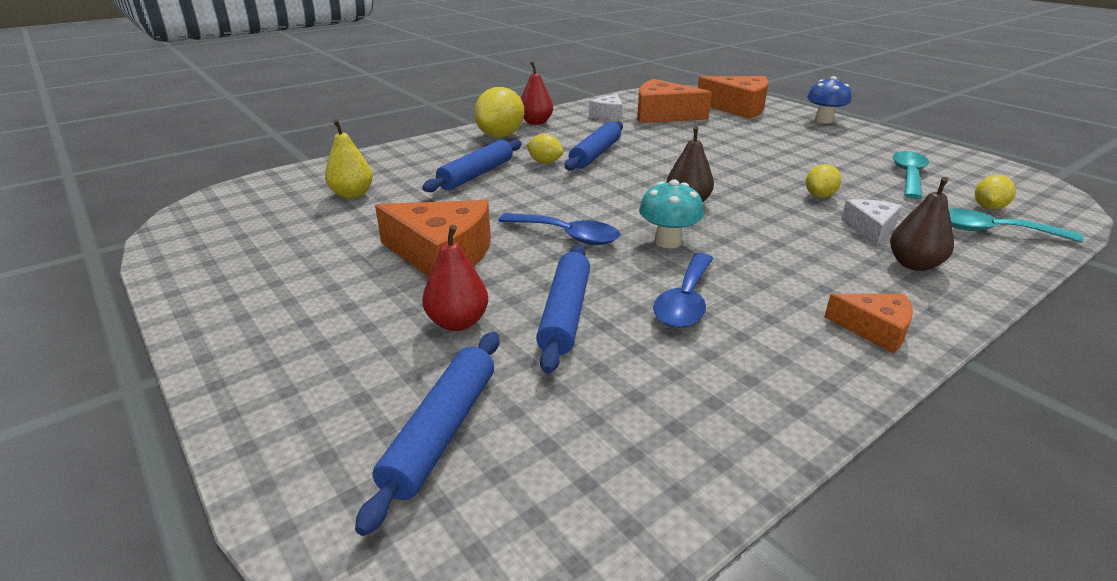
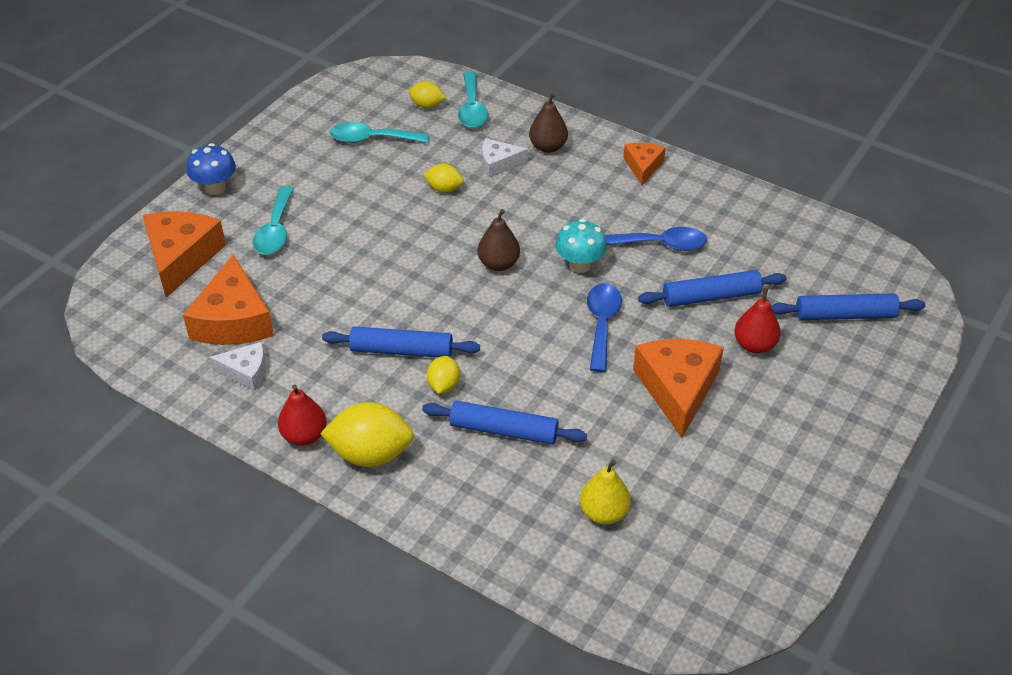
camera: 110 degrees left, 15 degrees up
(764, 132) = (275, 230): none -> turquoise spoon

